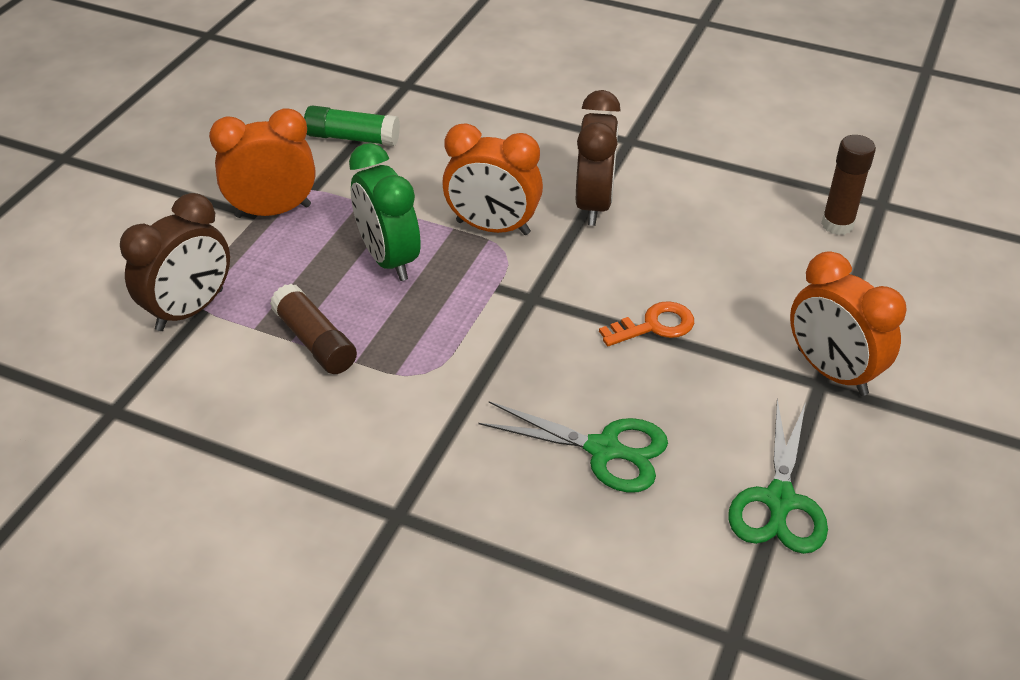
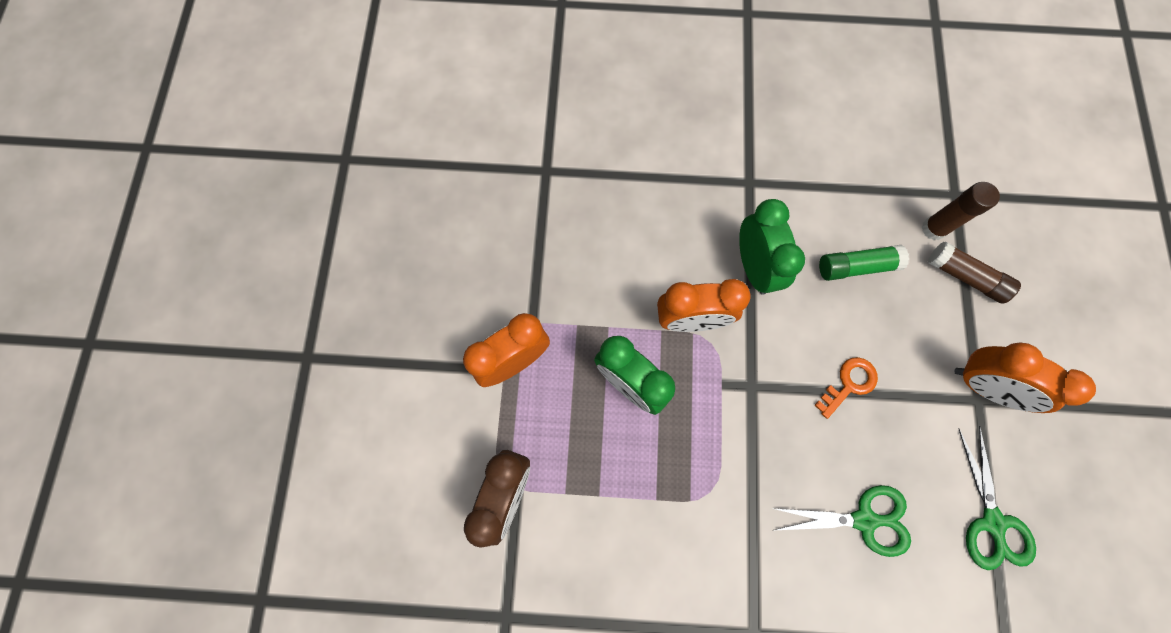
camera: 20 degrees left, 30 degrees up
(315, 341) = (617, 491): brown glue stick -> brown glue stick (965, 277)
(352, 138) = (534, 252): green glue stick -> green glue stick (856, 266)
(594, 204) = (754, 267): brown clock -> green clock

